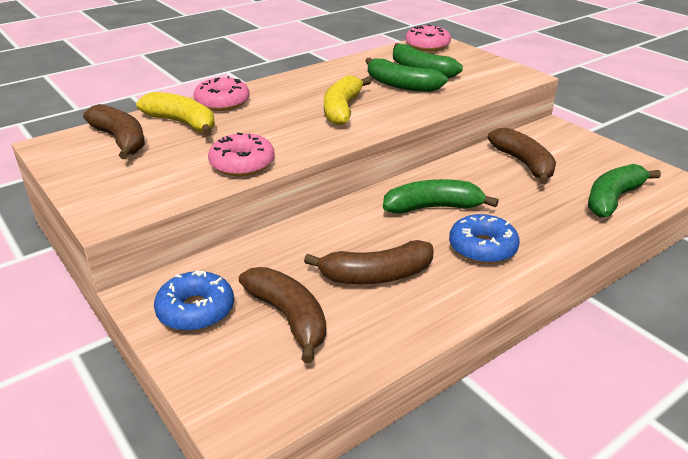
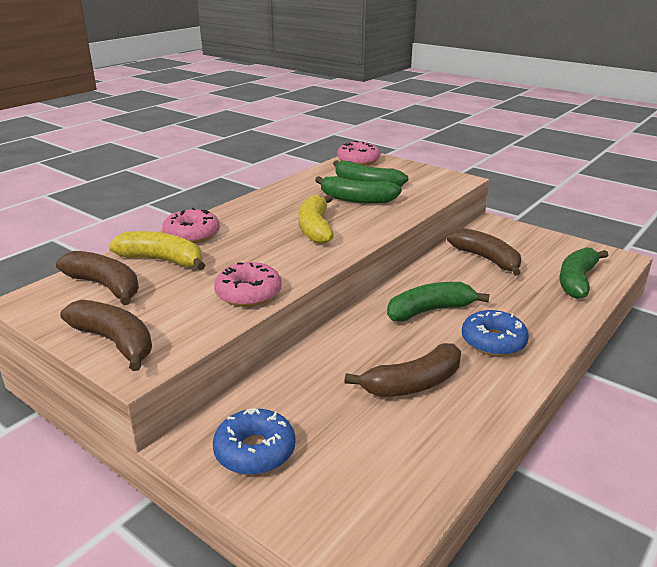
camera: 15 degrees left, 5 degrees down
(289, 318) = (353, 440): brown banana -> brown banana (115, 342)

